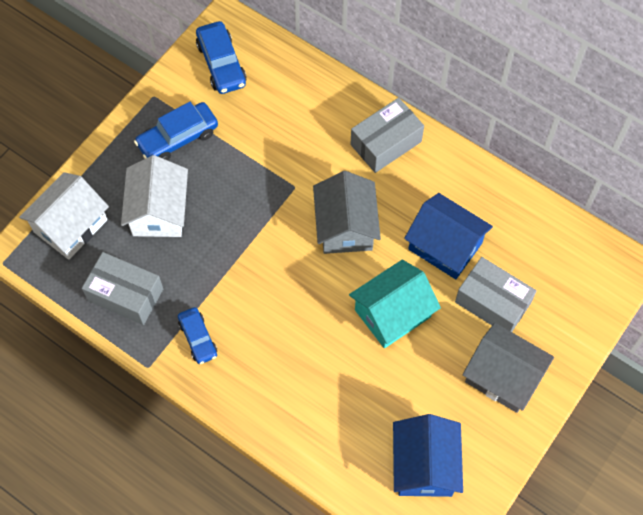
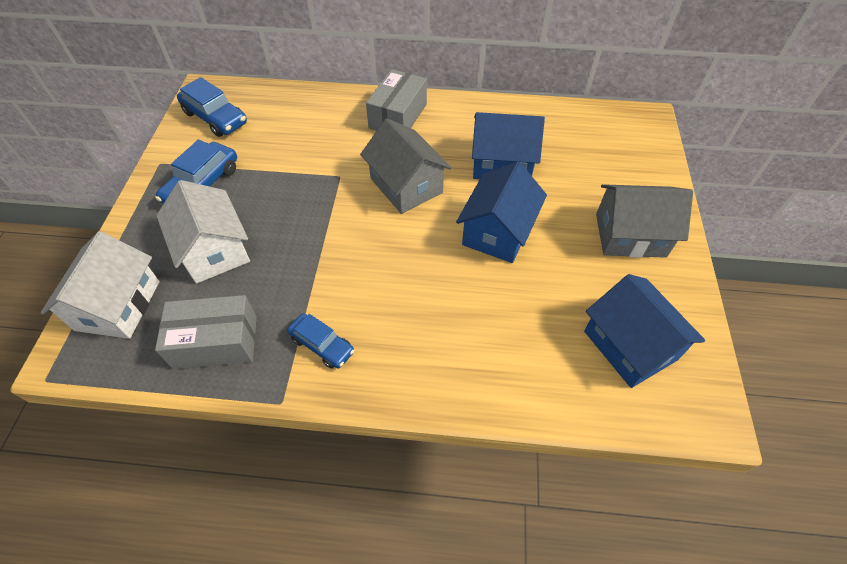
camera: 30 degrees left, 10 degrees down
(392, 313) = (498, 232): turquoise house -> blue house
(492, 302) = (573, 185): grey box -> none

